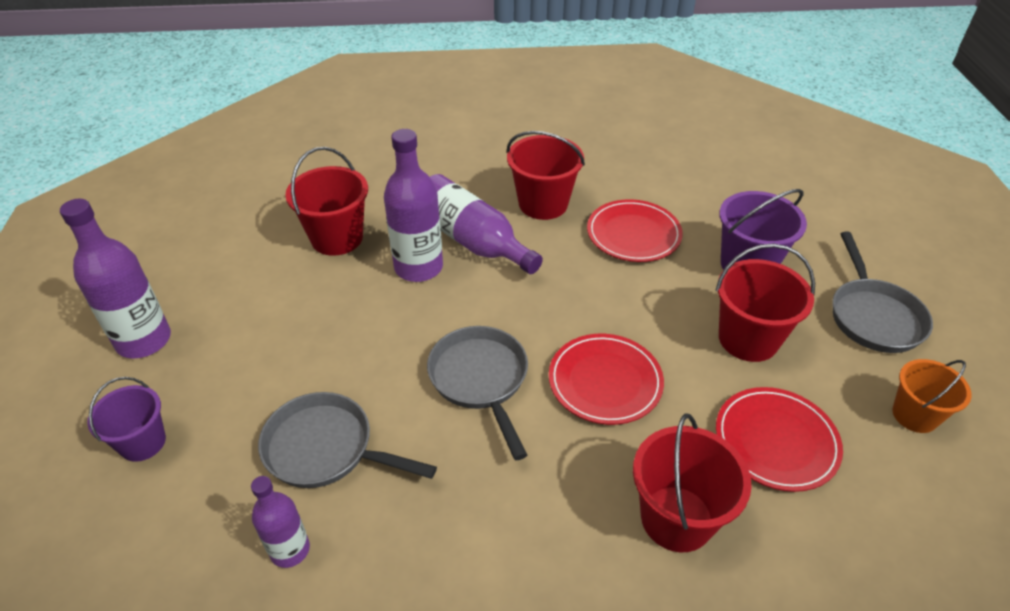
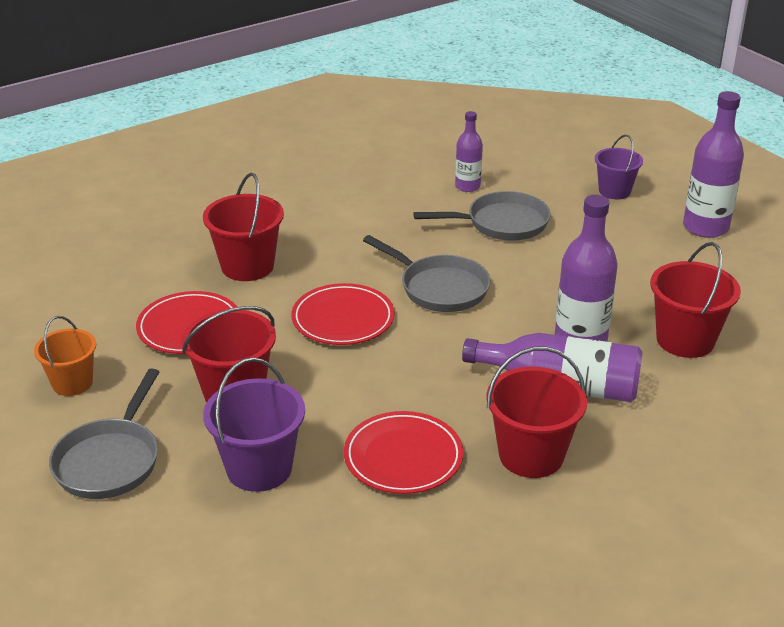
camera: 150 degrees right, 10 degrees down
(873, 316) = (110, 460): grey pan -> grey pan turned 135 degrees counterclockwise

